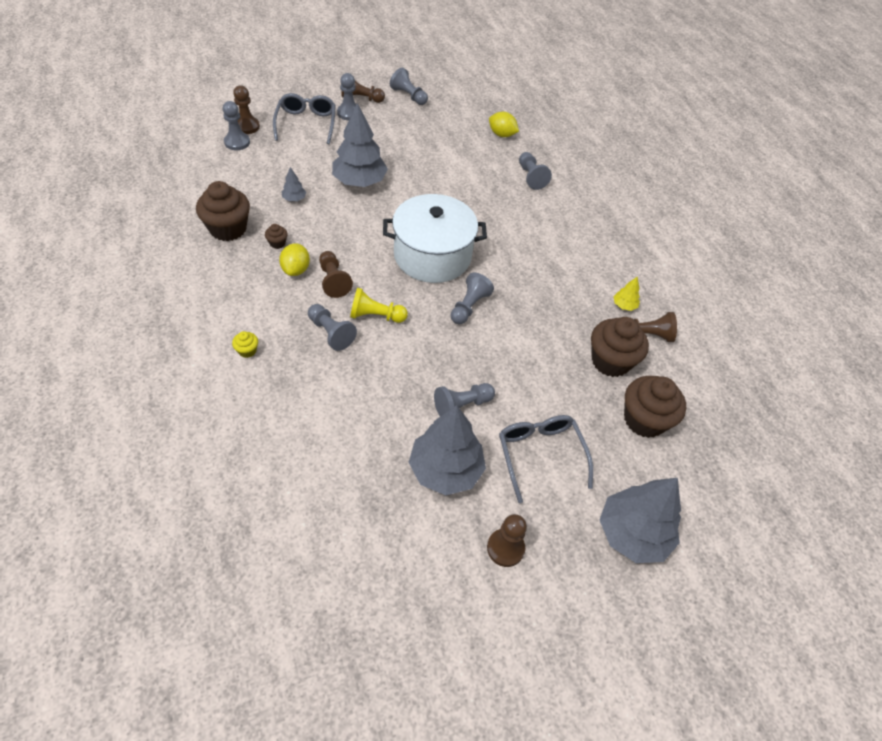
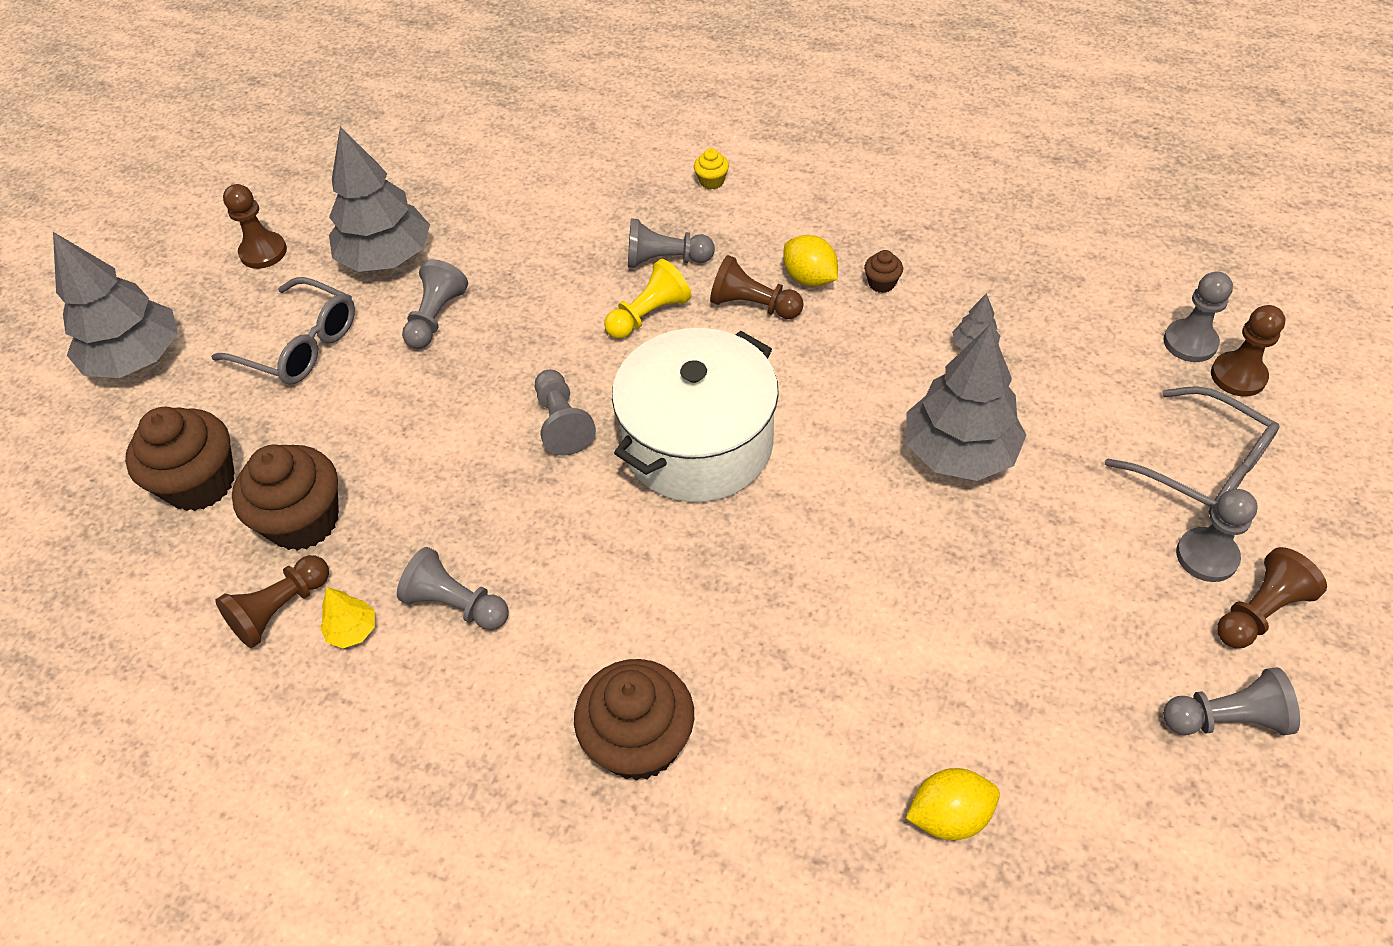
camera: 140 degrees right, 0 degrees up
(228, 229) = (956, 247): brown cupcake -> brown cupcake (639, 742)
(531, 177) = (763, 754): grey pawn -> grey pawn (456, 604)

